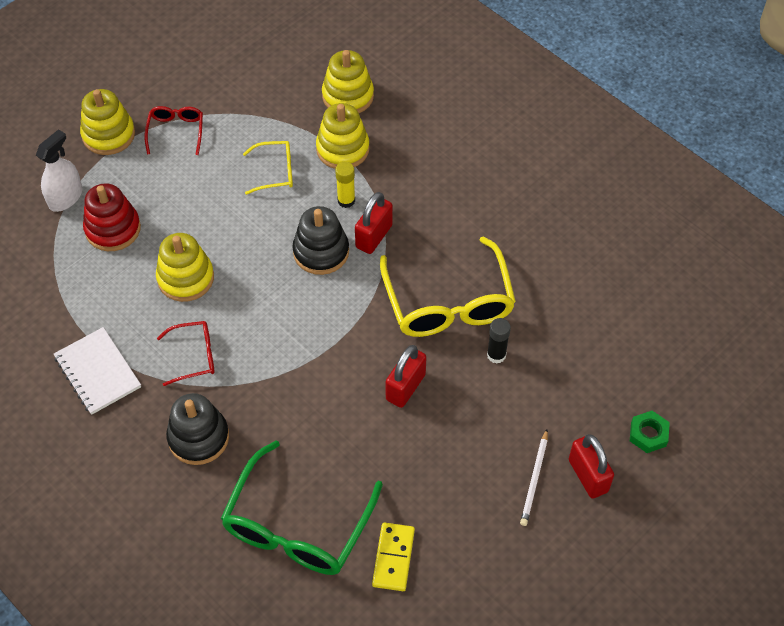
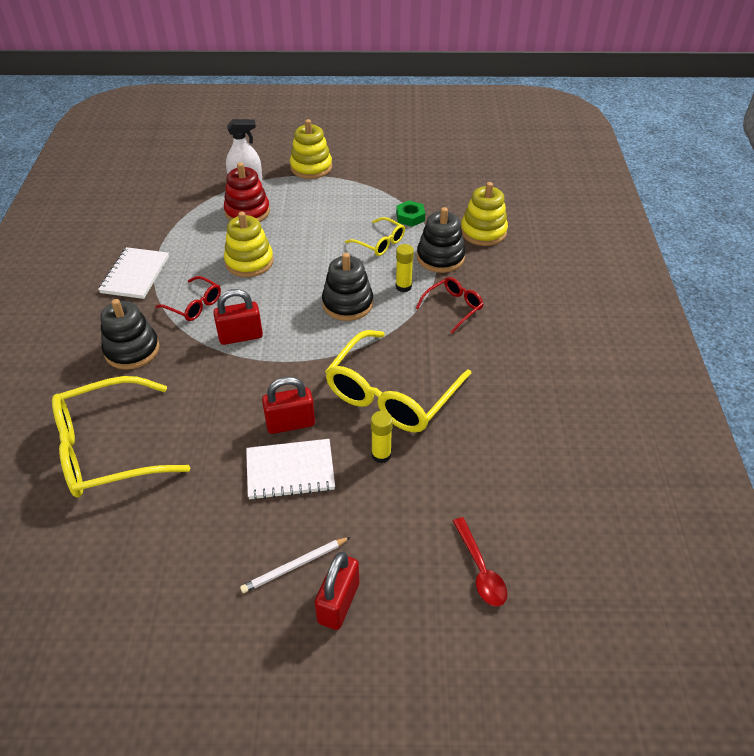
camera: 45 degrees right, 10 degrees down
(176, 132) = (350, 188): red glasses -> red glasses (453, 307)
(297, 525) = (108, 449): green glasses -> yellow glasses
(342, 149) = (440, 257): yellow stacking toy -> black stacking toy
(374, 236) = (394, 318): red padlock -> red padlock (240, 336)
(393, 558) = (130, 526): yellow domino -> none
(450, 421) = (290, 471): none -> white notebook
(496, 355) = (381, 455): black glue stick -> yellow glue stick
(644, 377) = (480, 569): none -> red spoon
(648, 434) = (429, 617): green nut -> green nut (410, 217)

